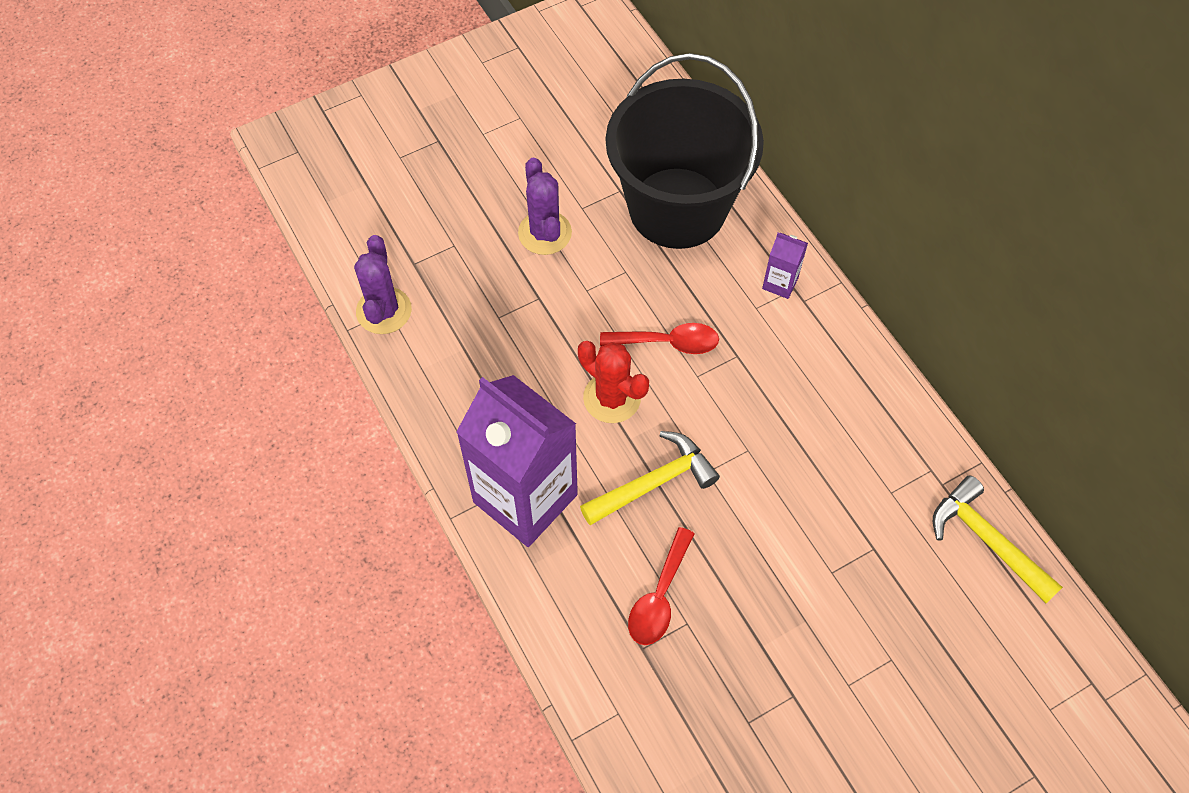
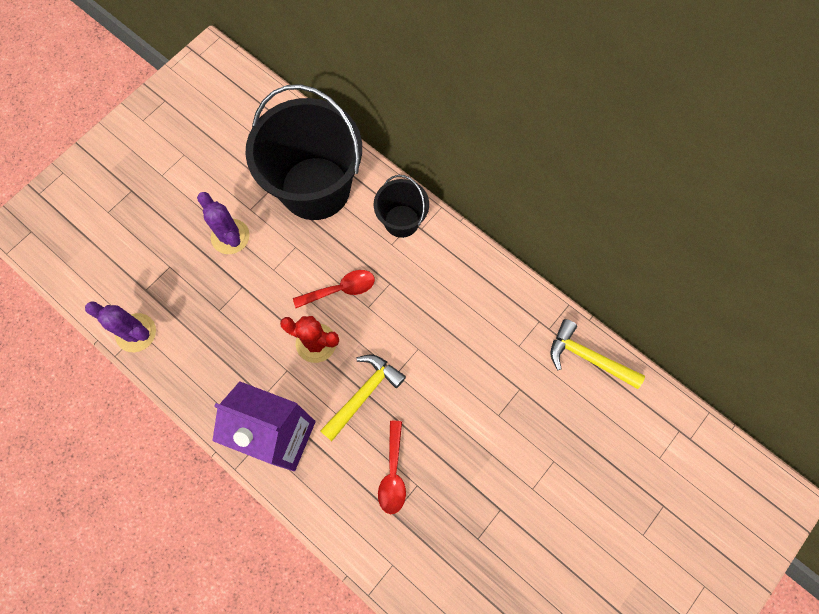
camera: 20 degrees left, 10 degrees up
(384, 311) = (136, 333): purple cactus -> purple cactus turned 45 degrees counterclockwise
(780, 283) = (401, 221): purple carton -> black bucket

